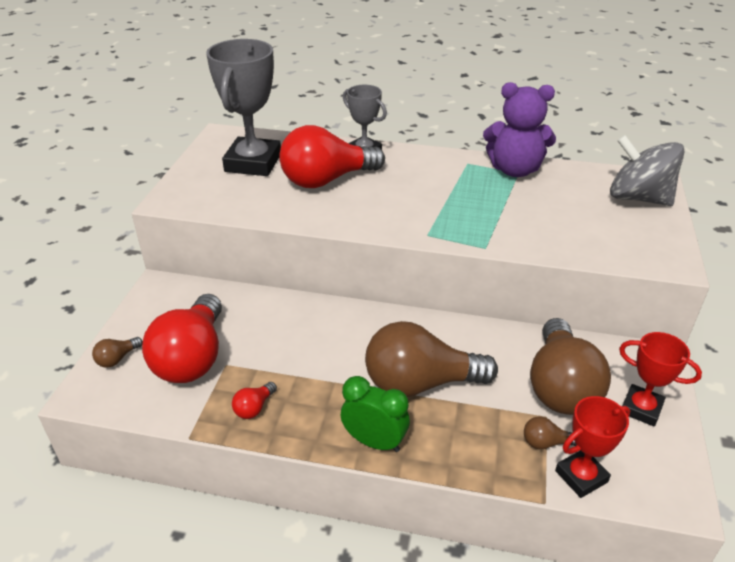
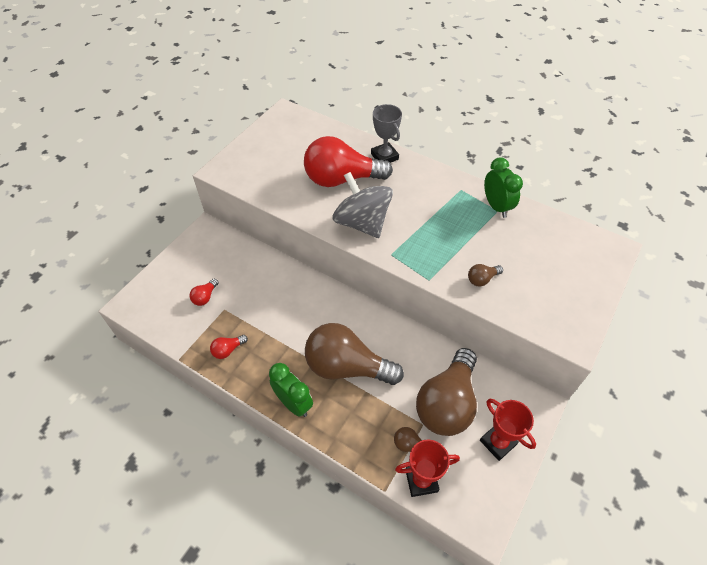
camera: 20 degrees right, 15 degrees up
(117, 359) = (158, 283): brown light bulb -> brown light bulb (482, 279)
(192, 358) = (205, 297): red light bulb -> red light bulb, size x0.40
(253, 163) = (295, 148): grey trophy -> none
(514, 170) = (496, 206): purple teddy bear -> green clock
(638, 198) = (585, 264): grey spinning top -> grey spinning top (362, 223)

